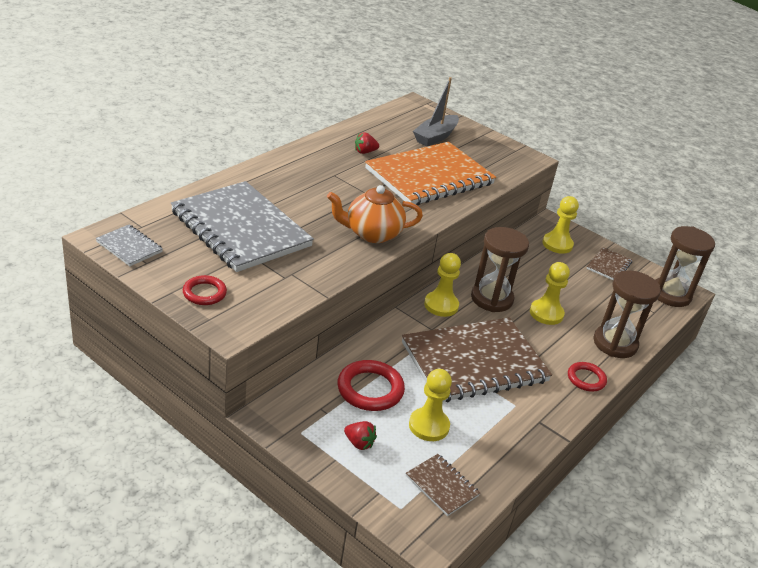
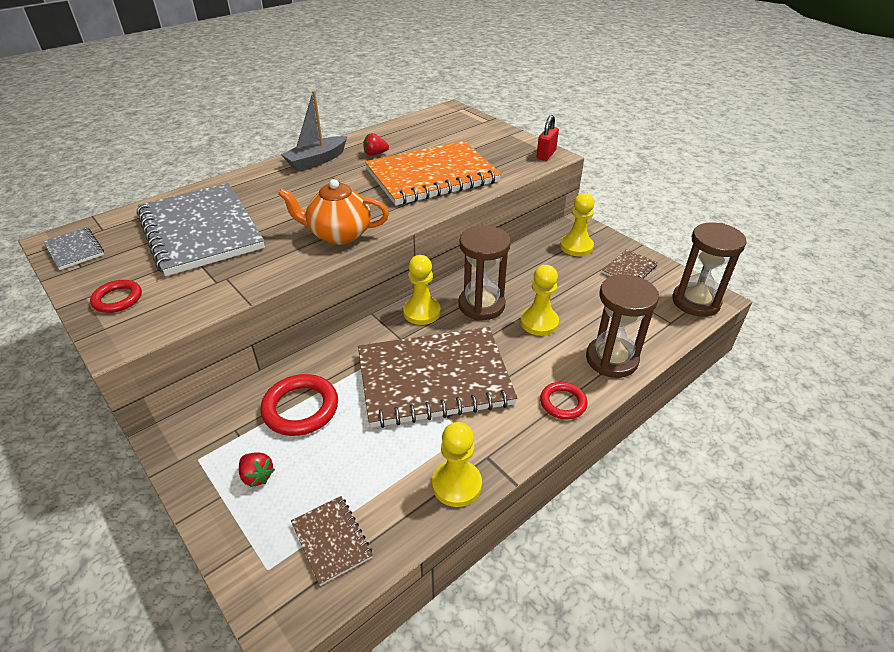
camera: 15 degrees right, 5 degrees up
(429, 426) = (349, 457): yellow pawn -> yellow pawn (456, 484)
(435, 137) = (457, 138): grey boat -> grey boat (317, 160)
(524, 157) = (546, 155): none -> red padlock

